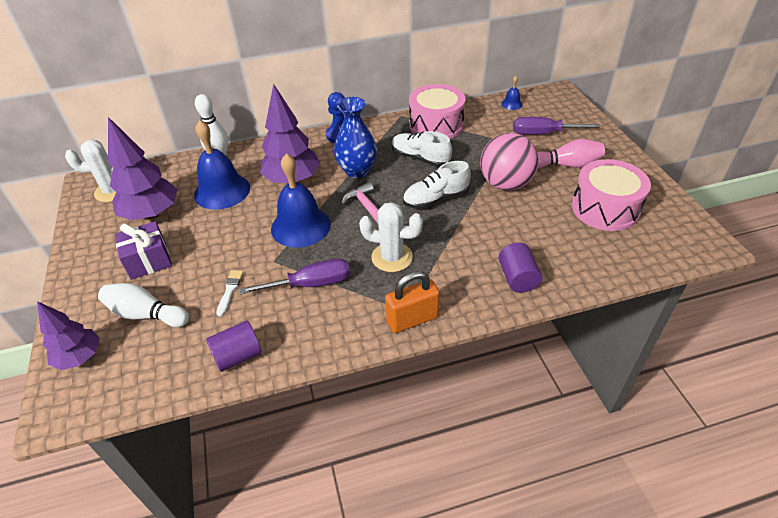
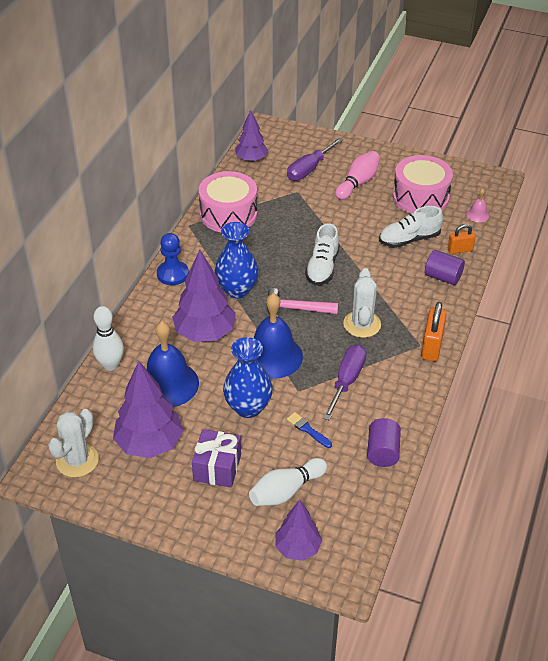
camera: 55 degrees left, 0 degrees up
(229, 243) = (248, 407): none -> blue vase
(230, 290) = (307, 429): white brush -> blue brush
(392, 257) = (362, 324): white cactus -> white cactus turned 45 degrees counterclockwise
(420, 158) = (263, 247): white shoe -> white shoe (409, 239)
(505, 184) = (345, 224): pink ball -> none
(511, 104) = (251, 159): blue bell -> purple tree
(571, 271) = (460, 250): none -> orange padlock
(639, 257) = (477, 215): none -> pink bell

